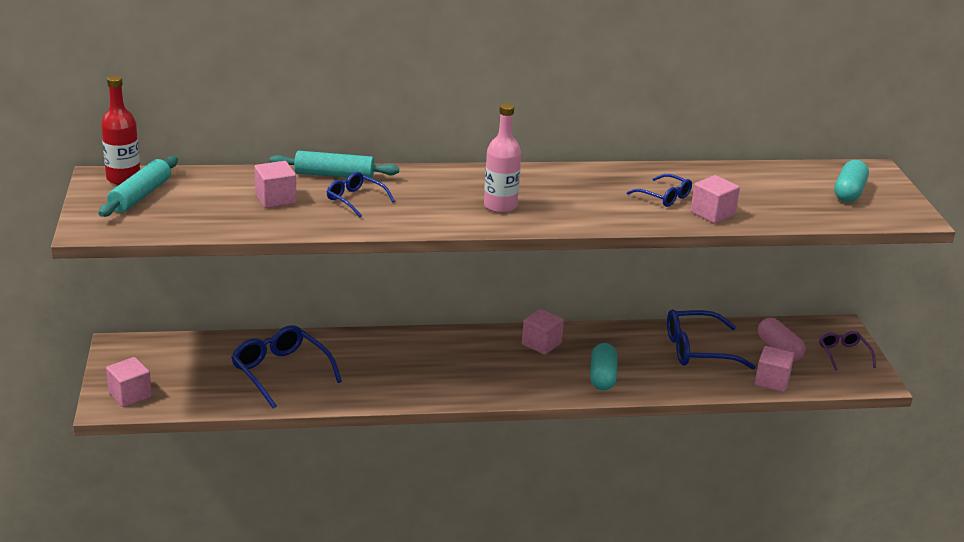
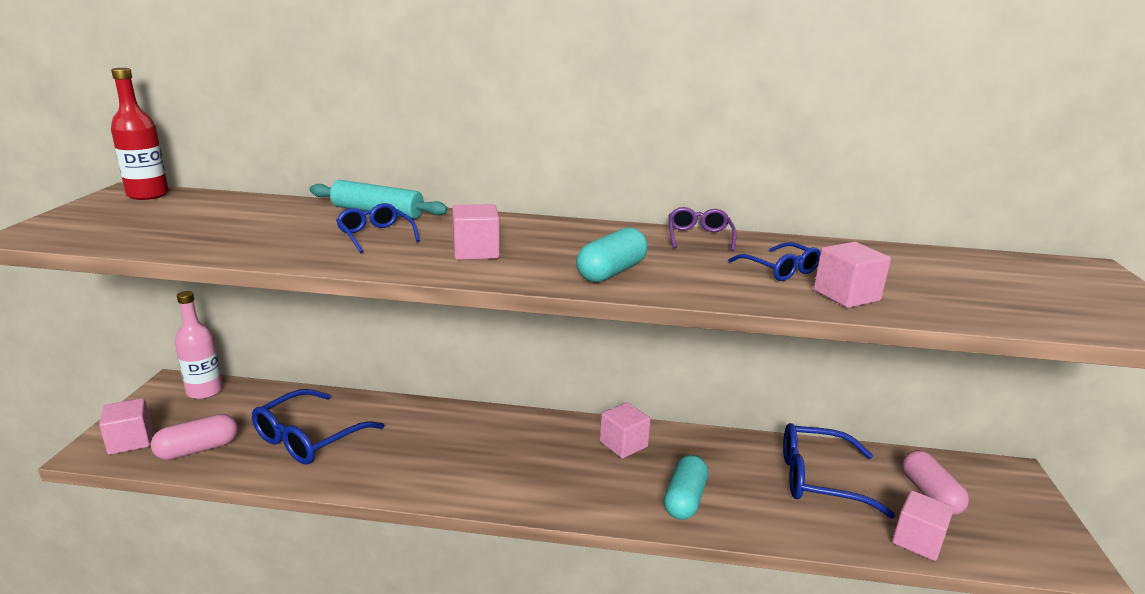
camera: 15 degrees right, 5 degrees down
(140, 196) = (140, 210): turquoise rolling pin -> none
(195, 393) = (198, 449): none -> pink capsule
(275, 199) = (284, 226): pink cube -> pink cube (476, 252)
(281, 372) = (309, 438): blue glasses -> blue glasses turned 120 degrees counterclockwise
(500, 206) = (550, 259): pink bottle -> pink bottle (204, 391)
(844, 354) = (1023, 514): purple glasses -> purple glasses (699, 237)
(849, 192) = (1058, 290): turquoise capsule -> turquoise capsule (611, 272)

